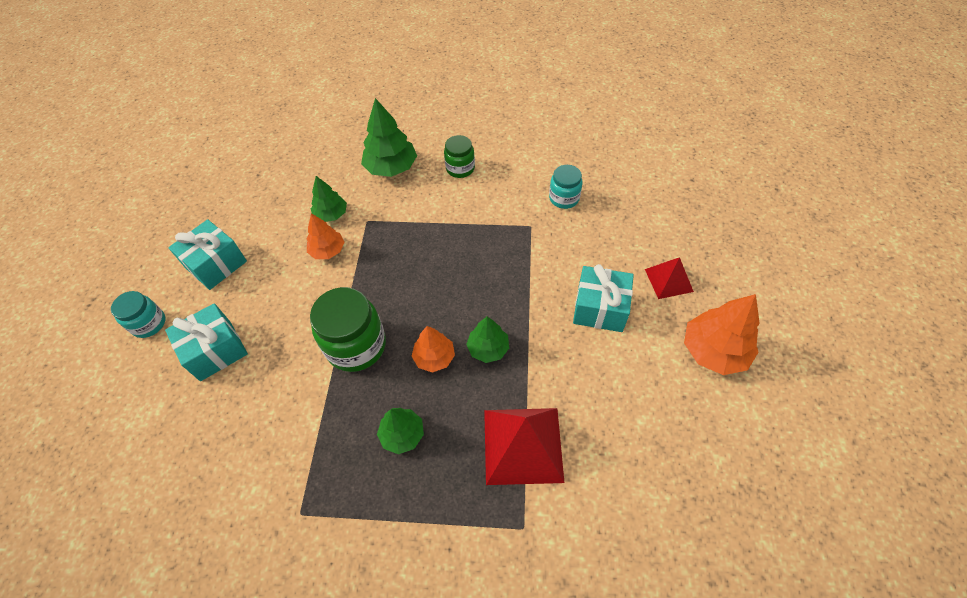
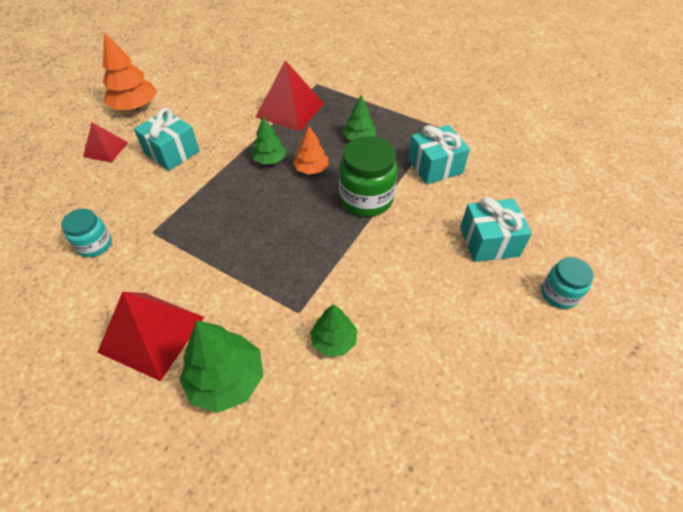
camera: 155 degrees left, 5 degrees down
(216, 264) = (484, 333): turquoise gift -> turquoise gift (435, 166)
(328, 251) = (356, 294): orange tree -> none
(460, 168) = (152, 334): green jar -> red pyramid

